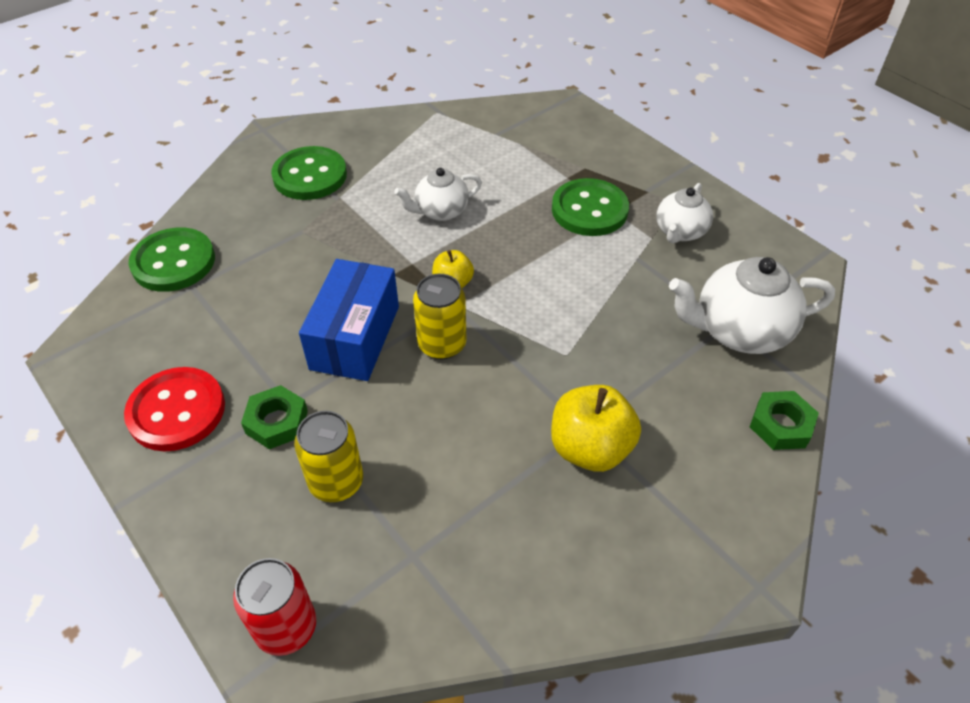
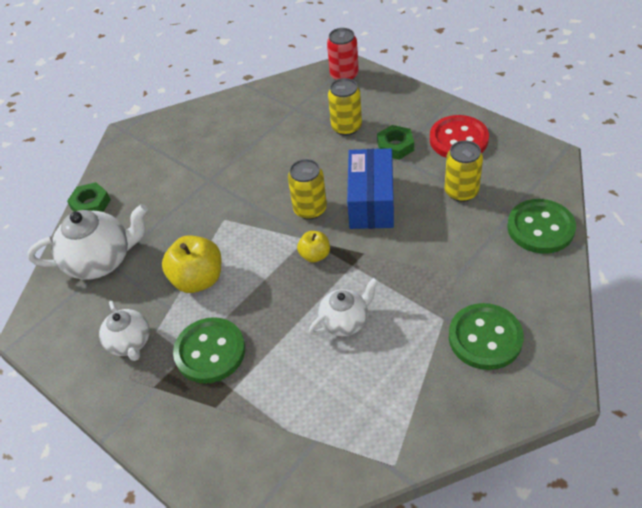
camera: 175 degrees right, 0 degrees up
(231, 326) = (461, 192): none -> yellow can
(590, 448) = (207, 170): yellow apple -> yellow apple (198, 279)
(680, 232) = (130, 343): white teapot -> white teapot turned 135 degrees clockwise

